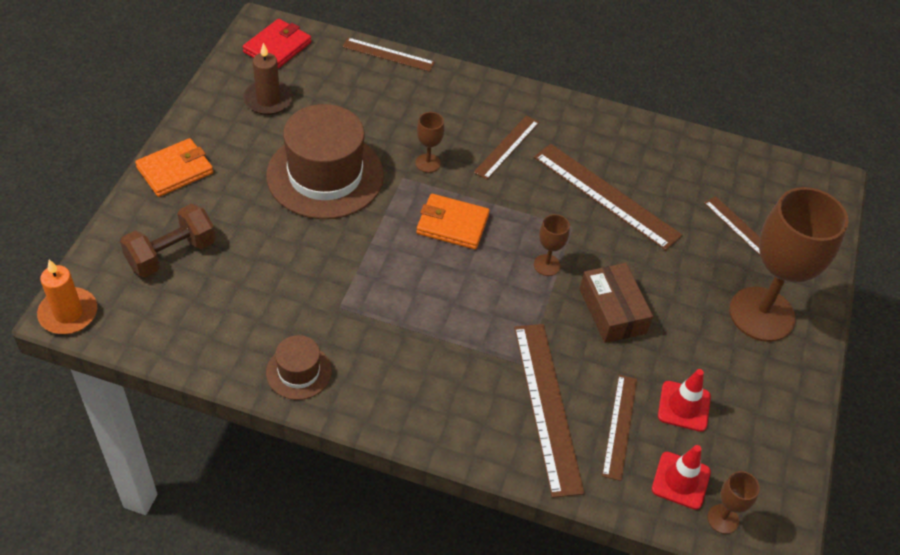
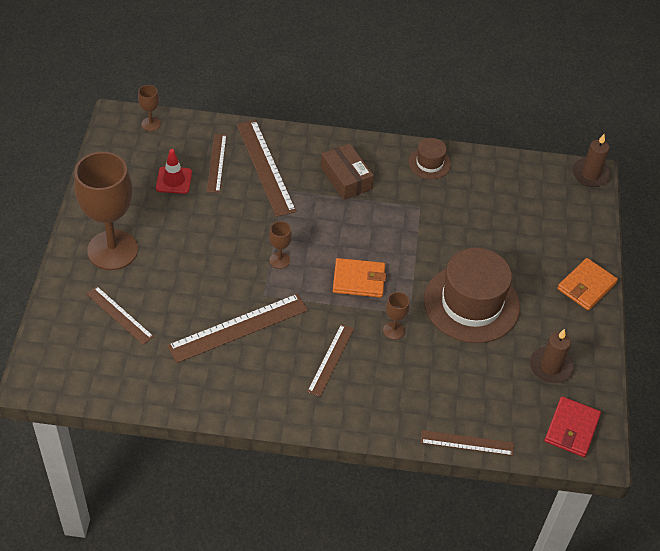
camera: 170 degrees right, 0 degrees up
(68, 313) = (590, 174): orange candle -> brown candle
(171, 254) = (550, 222): brown dumbbell -> none
(606, 195) = (238, 328): brown ruler -> brown ruler turned 60 degrees counterclockwise
(612, 311) = (226, 234): brown box -> brown box (346, 178)
(680, 480) = (176, 139): red traffic cone -> none

